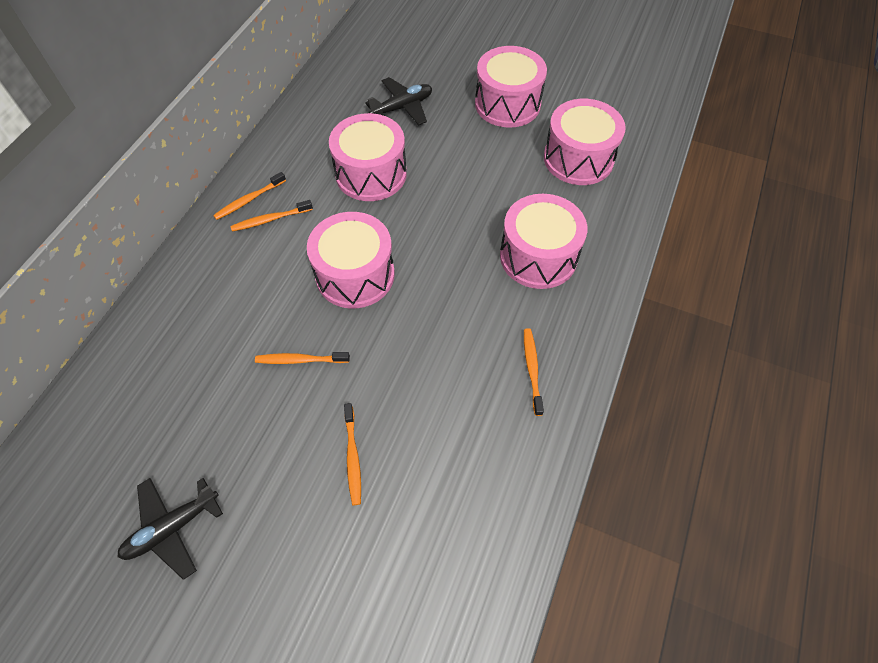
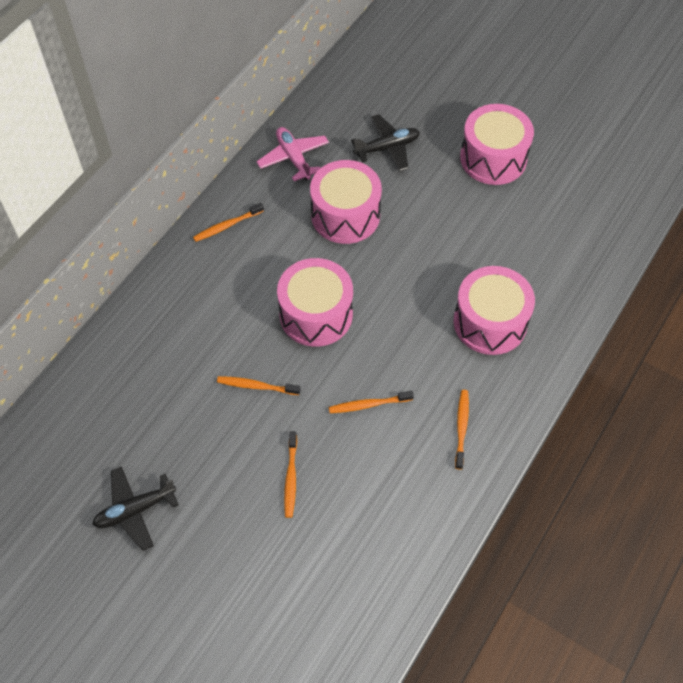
camera: 10 degrees right, 0 degrees up
(270, 219) = (244, 248): orange toothbrush -> orange toothbrush (368, 404)
(310, 128) = (293, 158): none -> pink plane
(578, 158) = (551, 228): pink drum -> none

